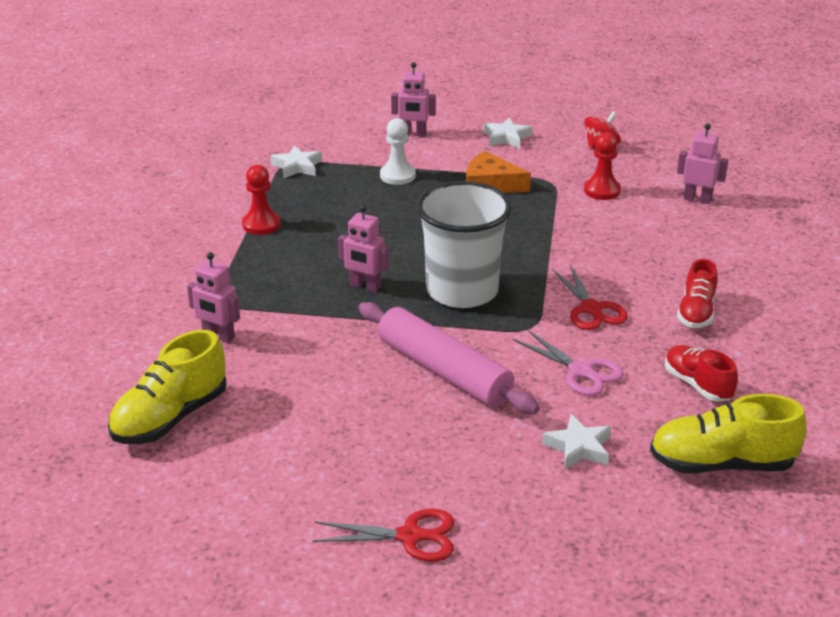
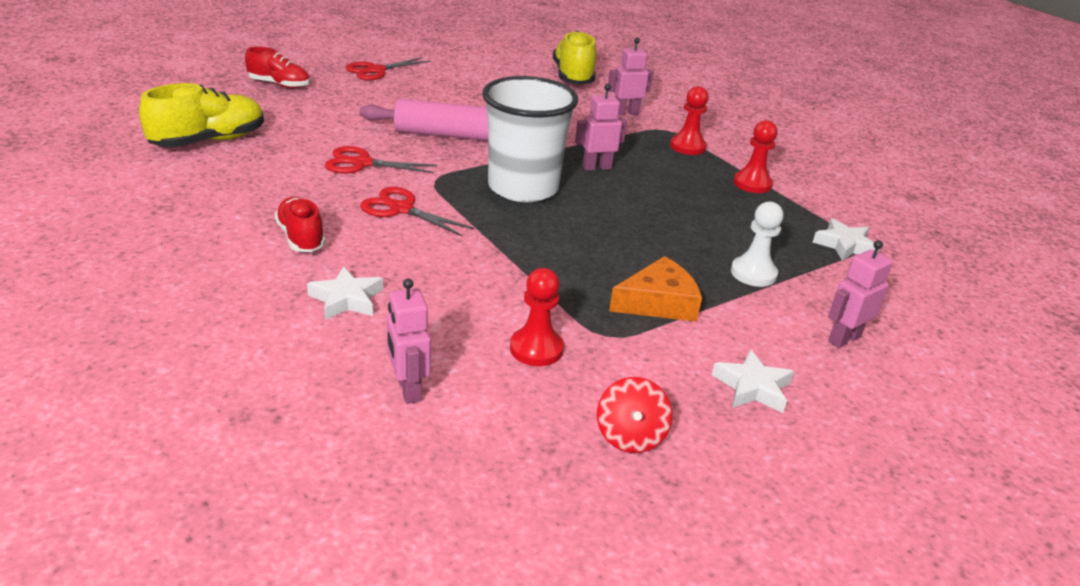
camera: 135 degrees right, 0 degrees up
(240, 275) = (687, 147): none -> red pawn
(578, 447) = (320, 124): white star -> white star (346, 299)
(581, 371) = (362, 163): pink scissors -> red scissors
(697, 199) = (408, 389): pink robot -> pink robot turned 90 degrees clockwise
(697, 385) = (259, 181): red shoe -> red shoe (279, 85)

